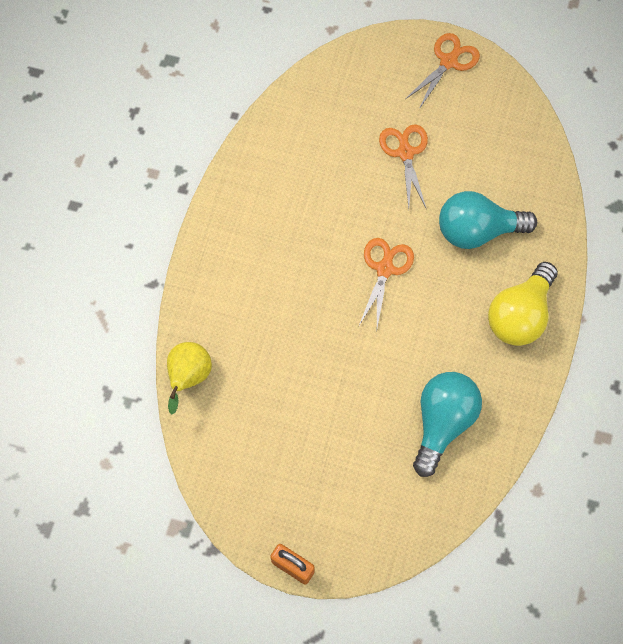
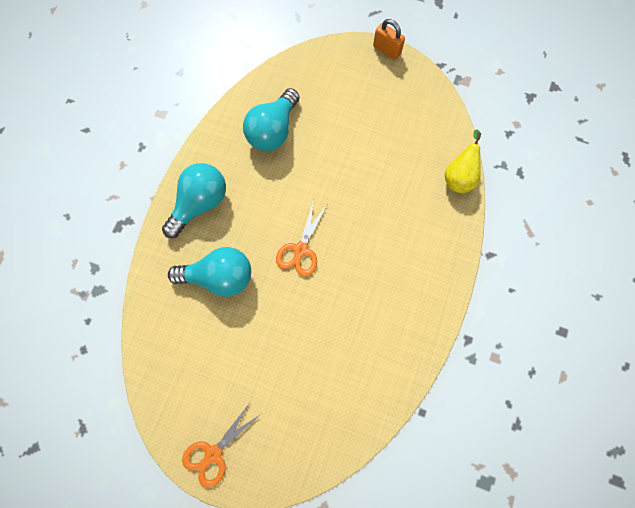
camera: 175 degrees left, 5 degrees up
(405, 153) = (269, 356): orange scissors -> none
(519, 315) = (200, 203): yellow light bulb -> turquoise light bulb

